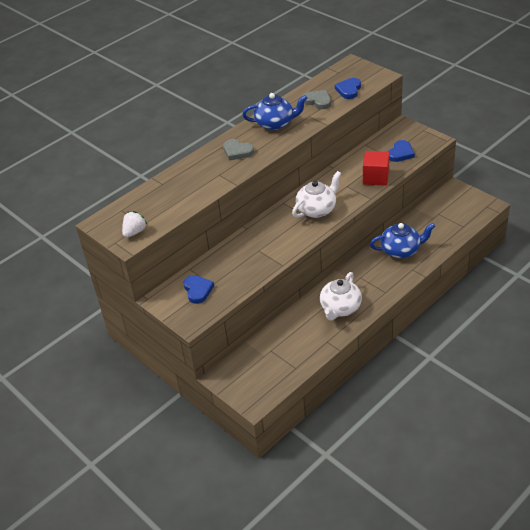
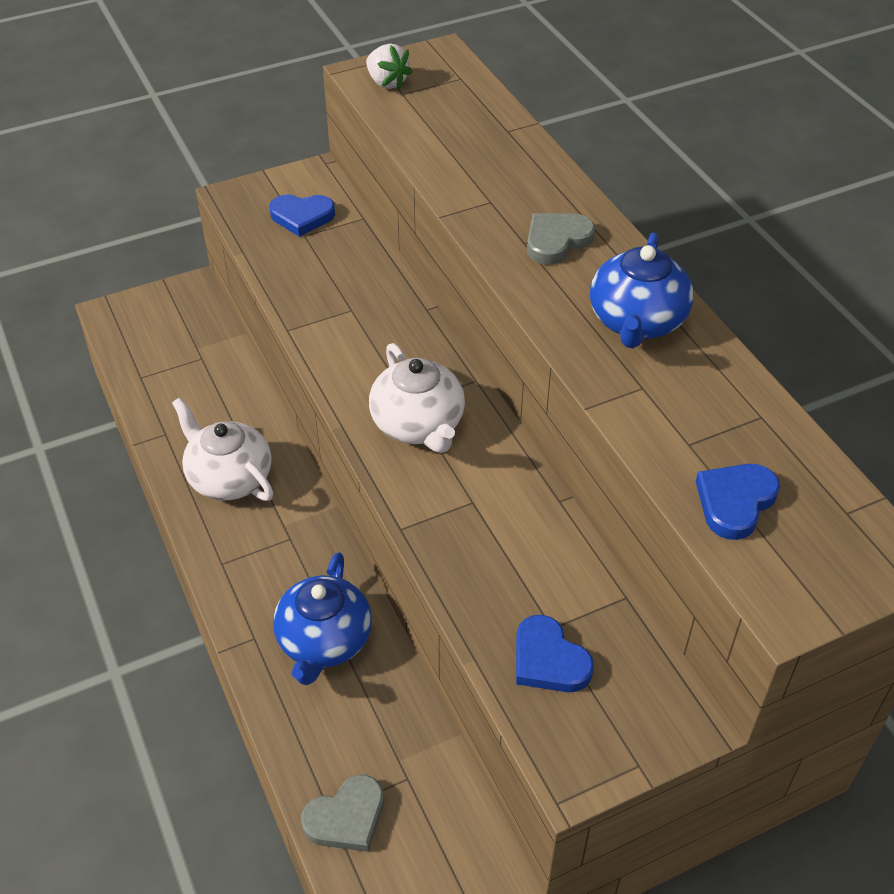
camera: 105 degrees right, 5 degrees up
(318, 101) = (704, 423): grey heart -> grey heart (346, 817)
(349, 90) = (735, 502): blue heart -> blue heart turned 90 degrees counterclockwise
(376, 177) = (473, 567): red cube -> none

